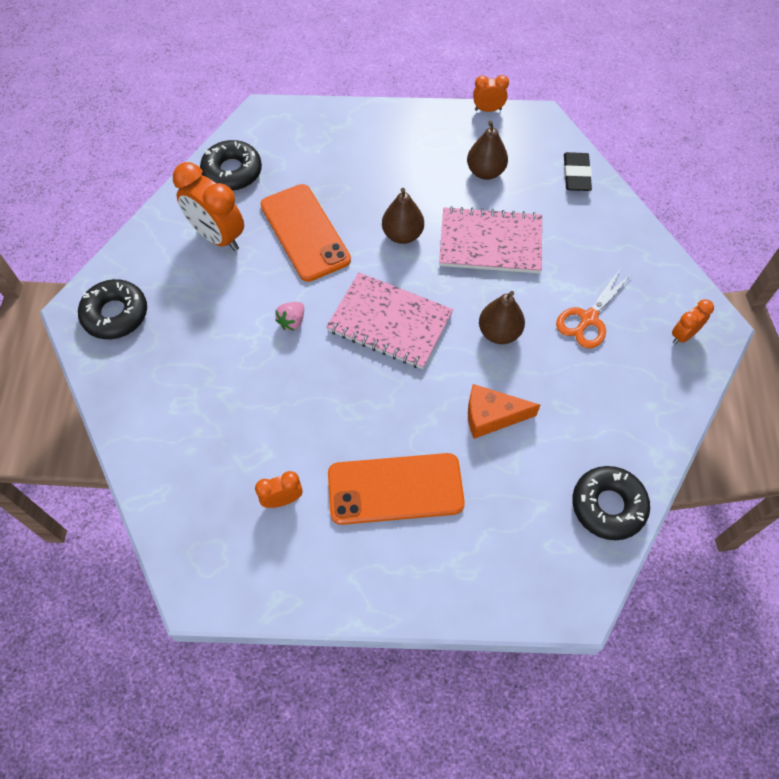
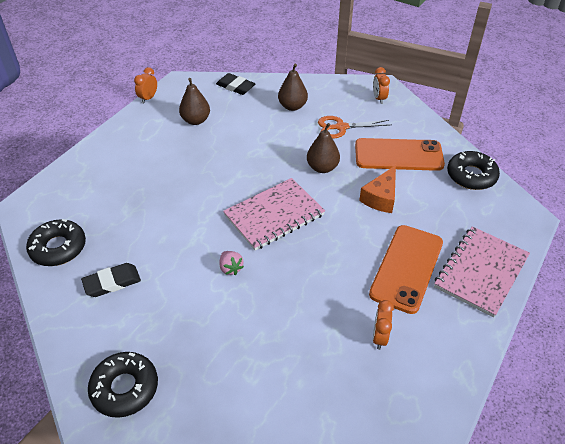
camera: 60 degrees left, 15 degrees down
(218, 237) = (112, 282): orange clock -> black eraser
(304, 233) = (158, 228): orange phone -> orange phone (398, 155)
(402, 234) = (208, 179): brown pear -> brown pear (292, 106)
(490, 242) = (252, 142): pink notebook -> pink notebook (481, 272)
(588, 319) = (341, 127): orange scissors -> orange scissors turned 105 degrees clockwise

